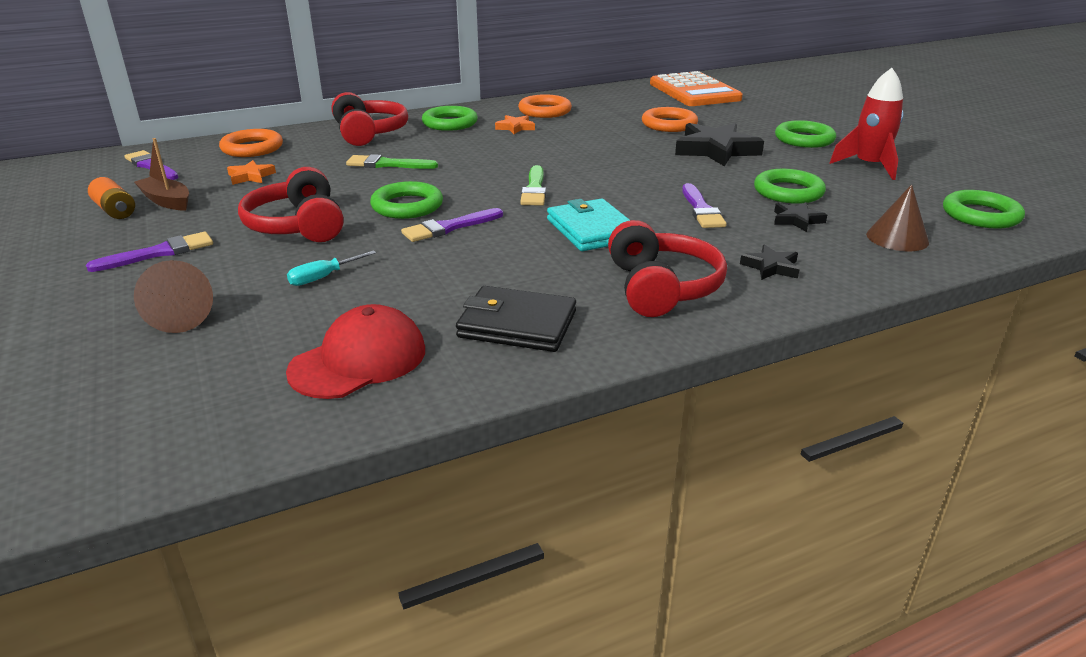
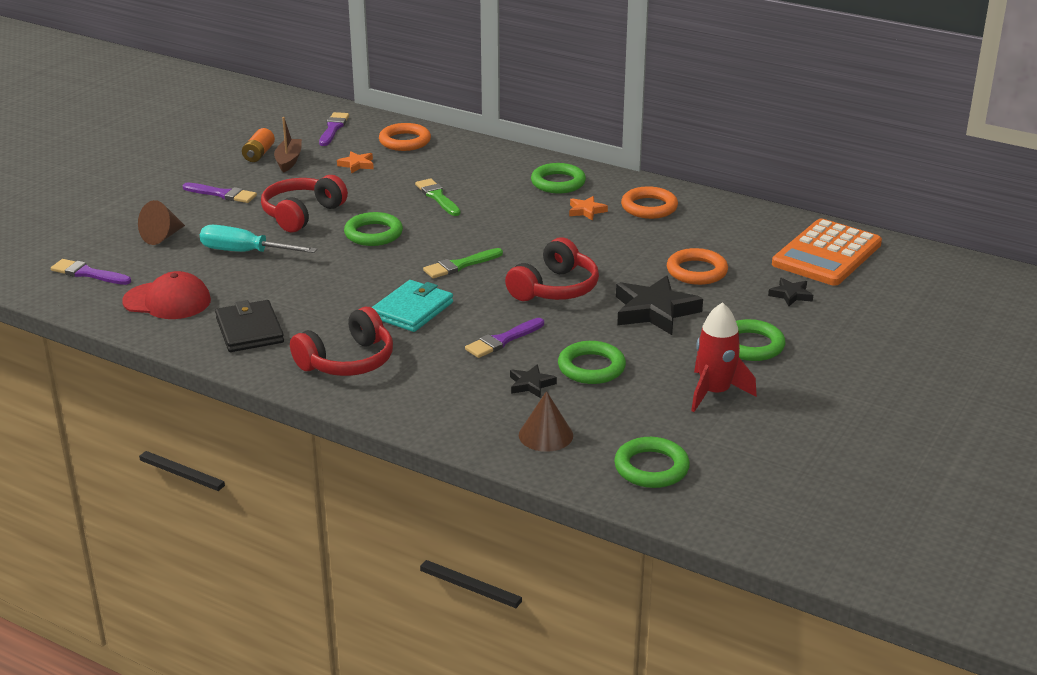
camera: 55 degrees right, 0 degrees up
(323, 277) = (244, 252): turquoise screwdriver -> turquoise screwdriver, size x1.86
(368, 133) = (490, 164): red headphones -> red headphones (554, 288)
(449, 227) = (356, 261): purple brush -> purple brush (88, 273)
(771, 267) = (426, 393): black star -> black star (791, 295)

